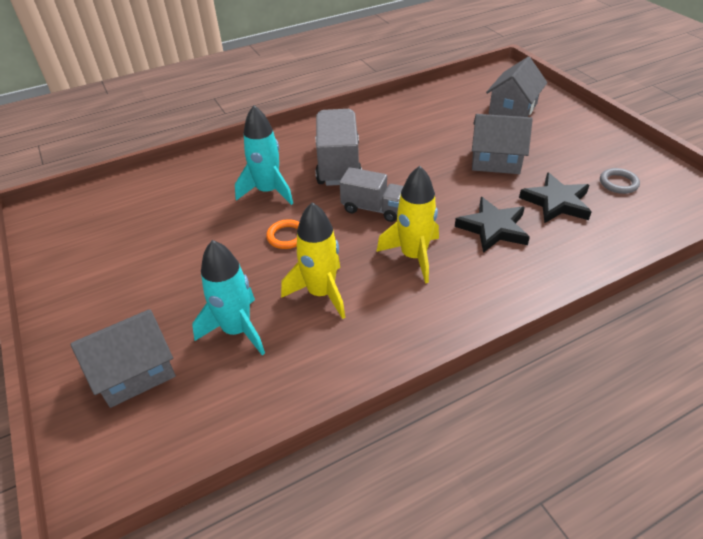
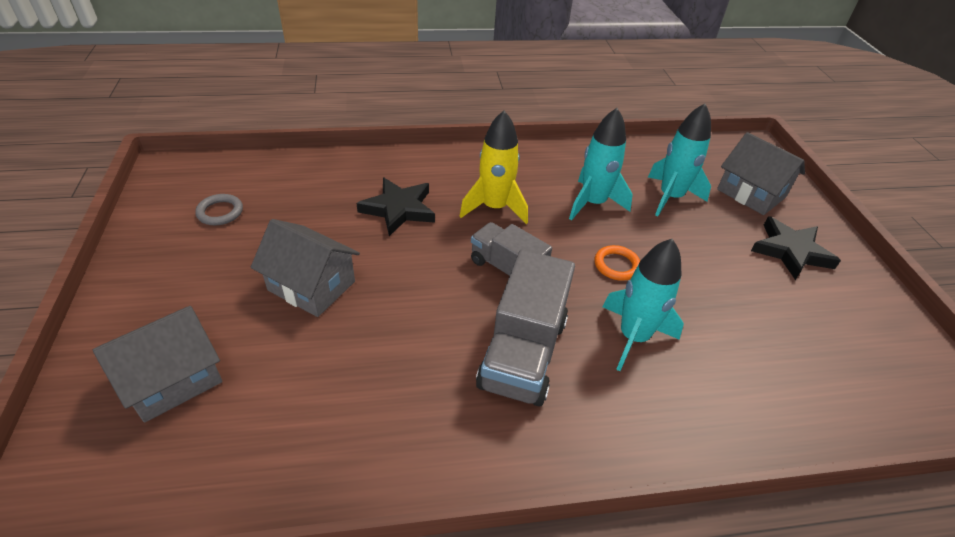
camera: 165 degrees left, 0 degrees up
(135, 371) = (751, 193): grey house -> grey house turned 60 degrees clockwise
(321, 293) = (593, 203): yellow rocket -> turquoise rocket
(556, 202) = (309, 213): black star -> black star (790, 251)

